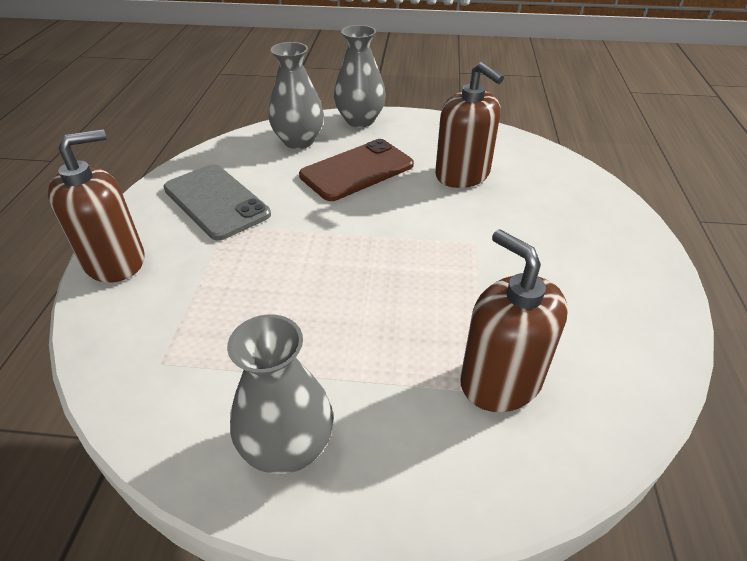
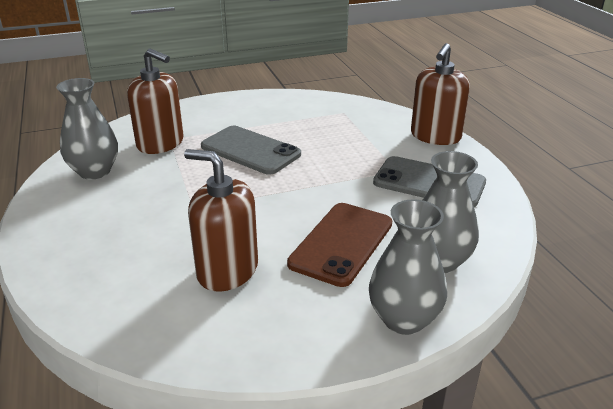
camera: 155 degrees right, 10 degrees down
(287, 447) = (256, 106): grey vase -> grey vase (94, 171)
(369, 314) = (250, 150): none -> grey phone

